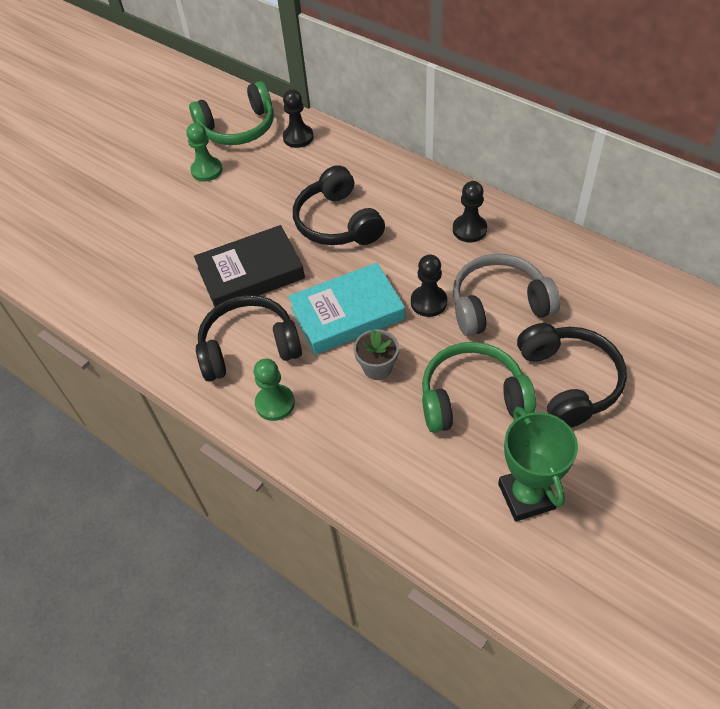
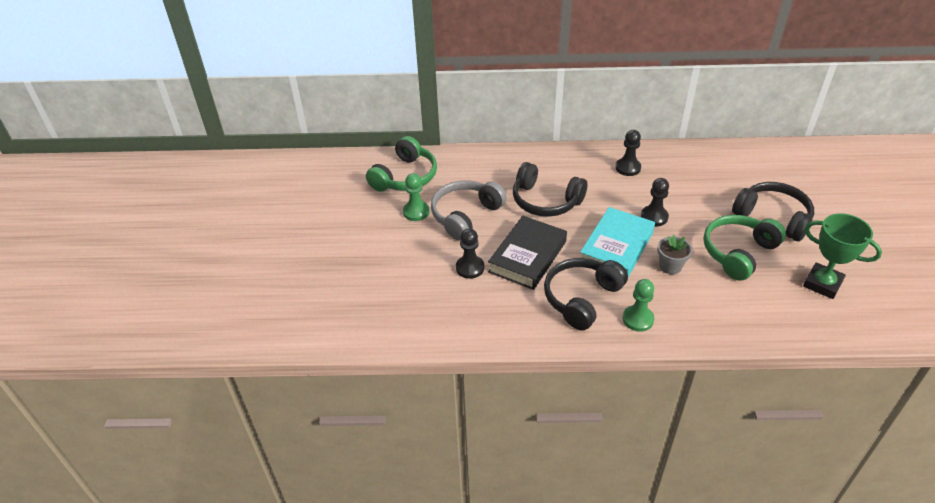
camera: 40 degrees left, 10 degrees down
(298, 137) = (456, 164): black pawn -> black pawn (470, 268)
(498, 304) = (692, 198): grey headphones -> grey headphones (465, 215)

